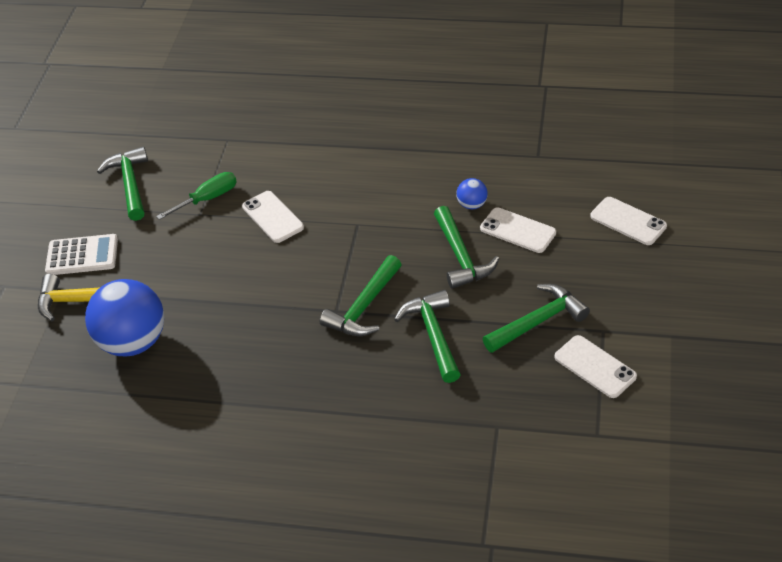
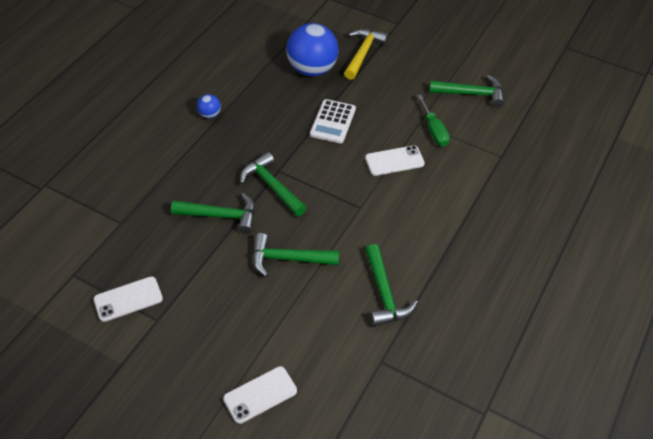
camera: 105 degrees right, 5 degrees up
(82, 255) = (406, 59): white calculator -> white calculator (333, 122)
(472, 205) = (343, 287): blue ball -> blue ball (209, 114)
(517, 230) = (295, 307): white phone -> none
(538, 321) = (193, 282): green hammer -> green hammer (384, 294)

